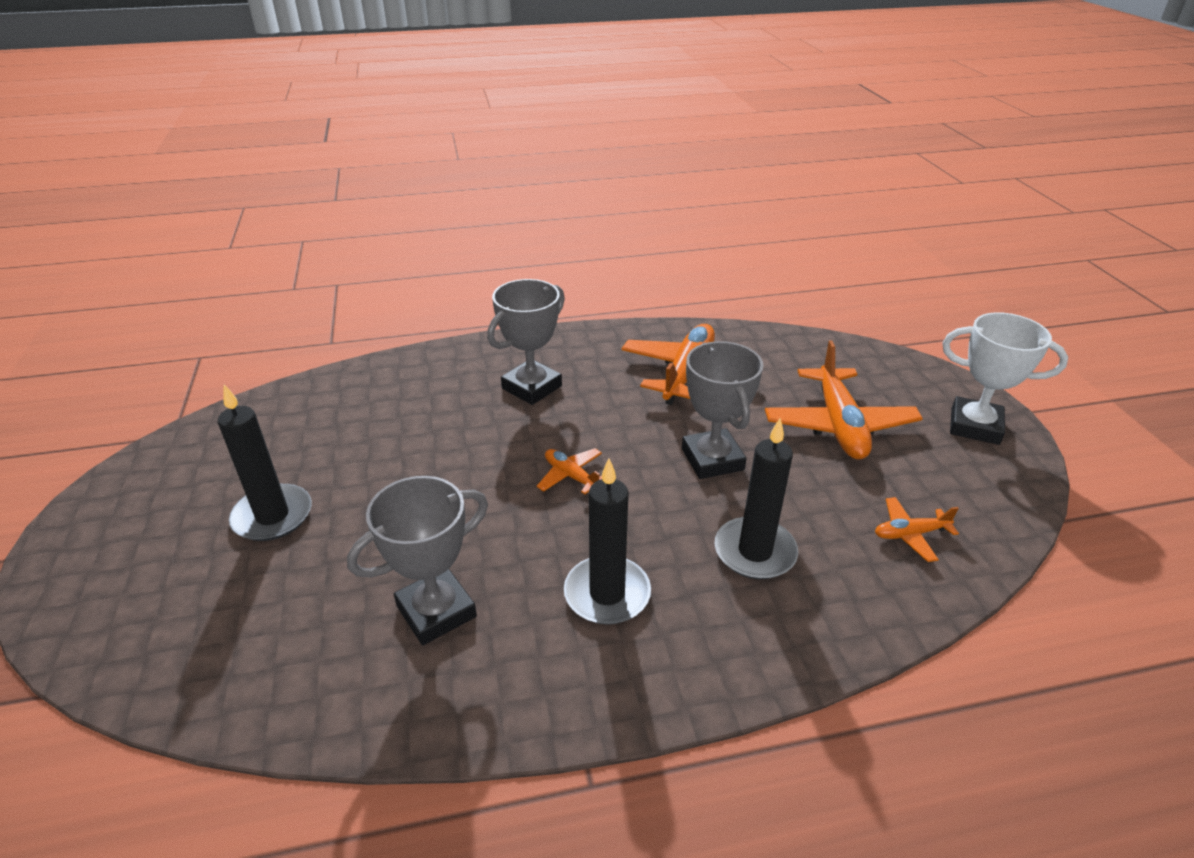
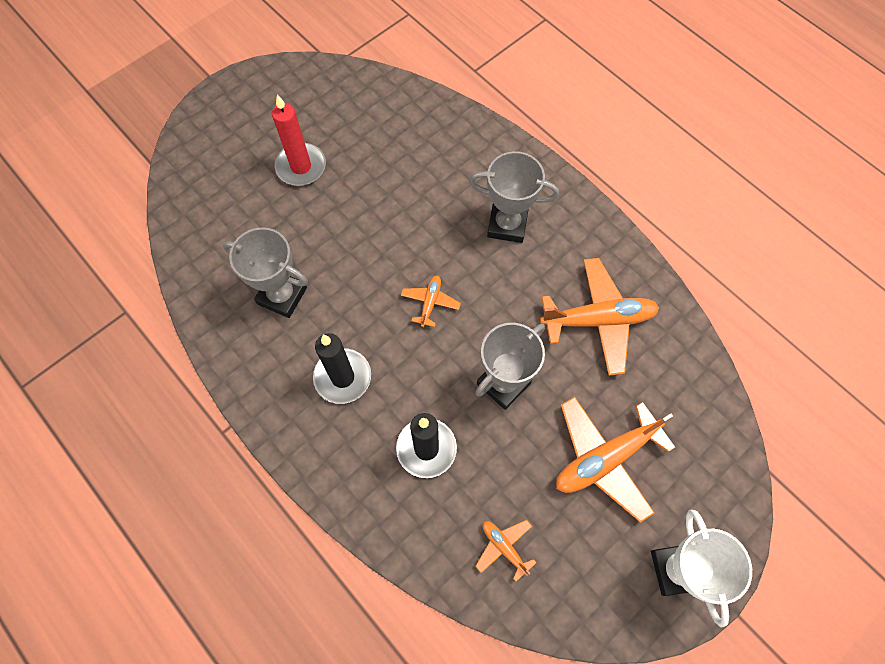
camera: 60 degrees right, 30 degrees up
(272, 516) = (301, 167): black candle -> red candle

